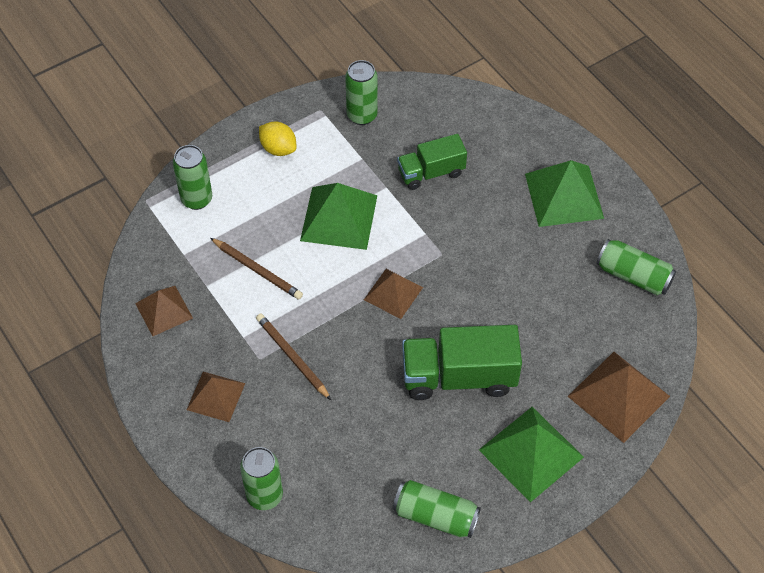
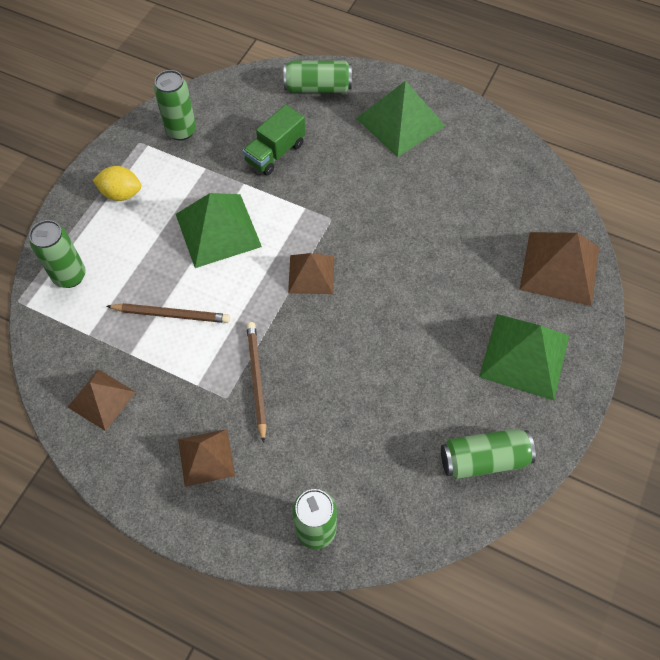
camera: 30 degrees left, 5 degrees up
(292, 357) = (257, 380): brown pencil -> brown pencil turned 60 degrees clockwise
(459, 376) = (418, 320): green truck -> none
(633, 276) = (501, 162): green can -> green can (318, 87)

